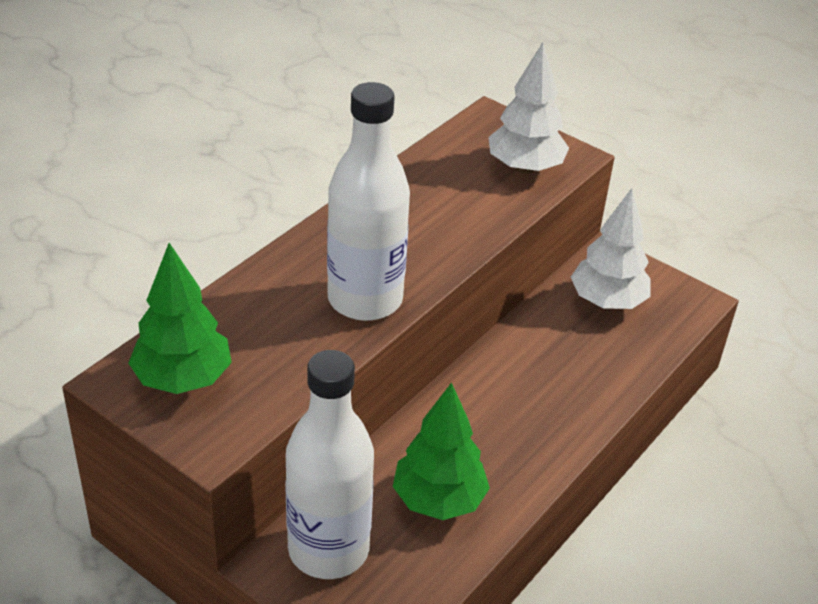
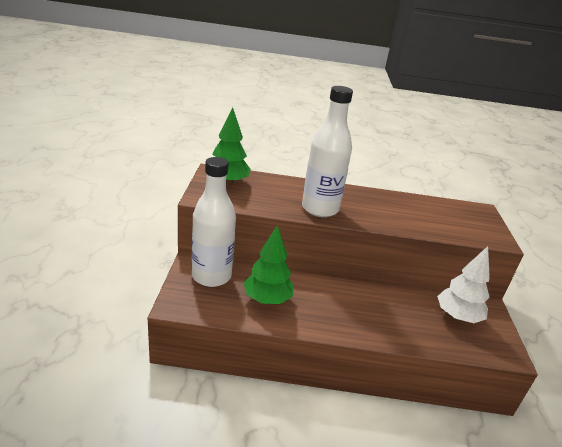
camera: 55 degrees right, 10 degrees down
(525, 168) = (466, 228): white tree -> none

